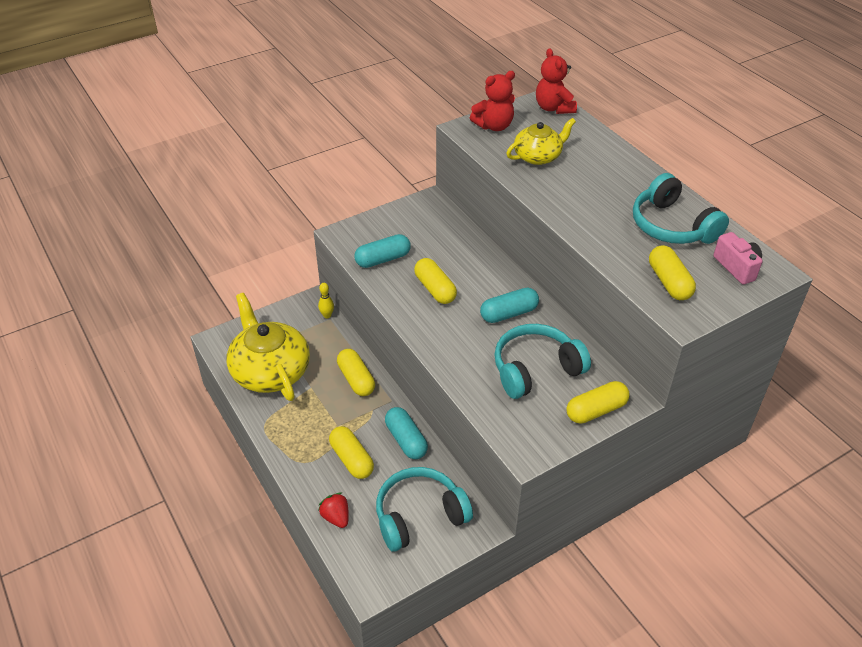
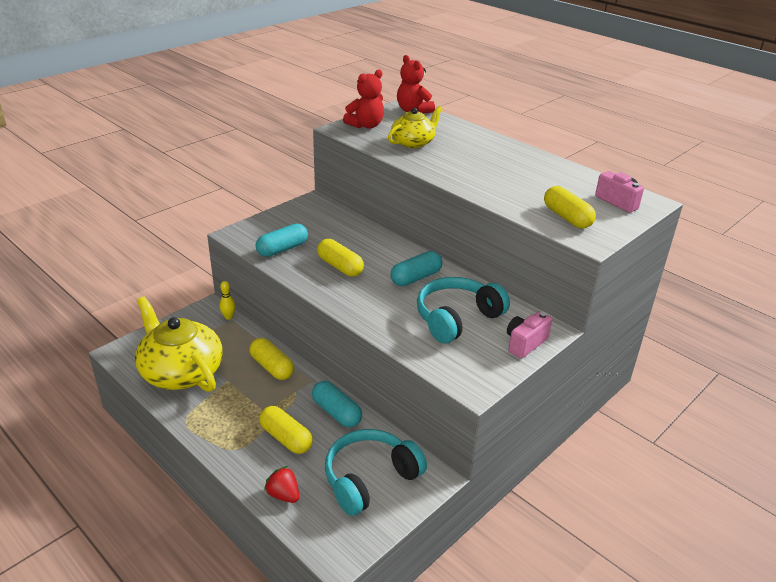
camera: 15 degrees left, 10 degrees down
(596, 410) = (525, 343): yellow capsule -> pink camera
(672, 226) = (550, 179): turquoise headphones -> none

